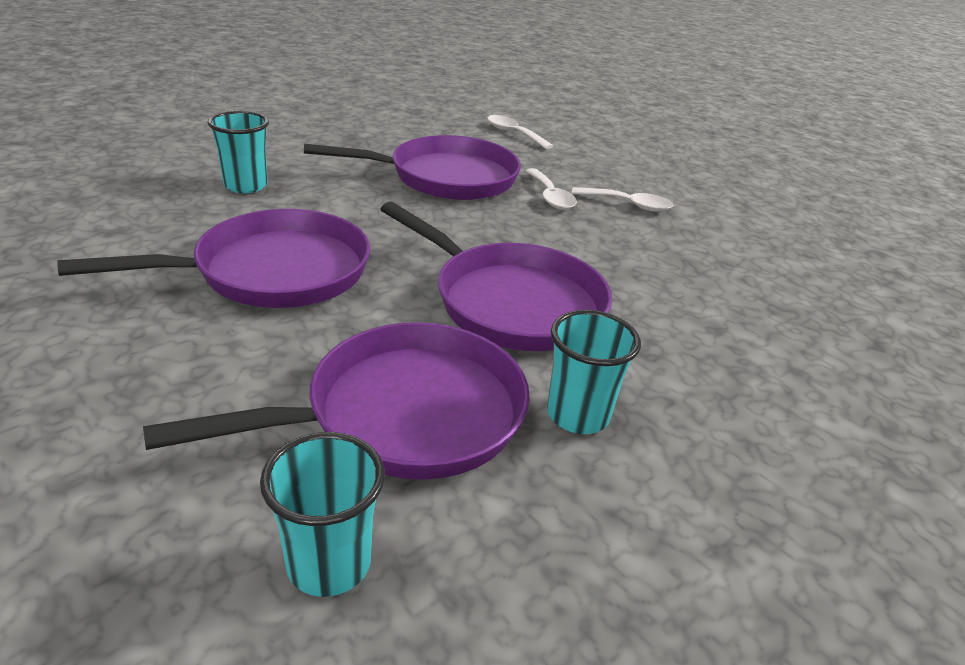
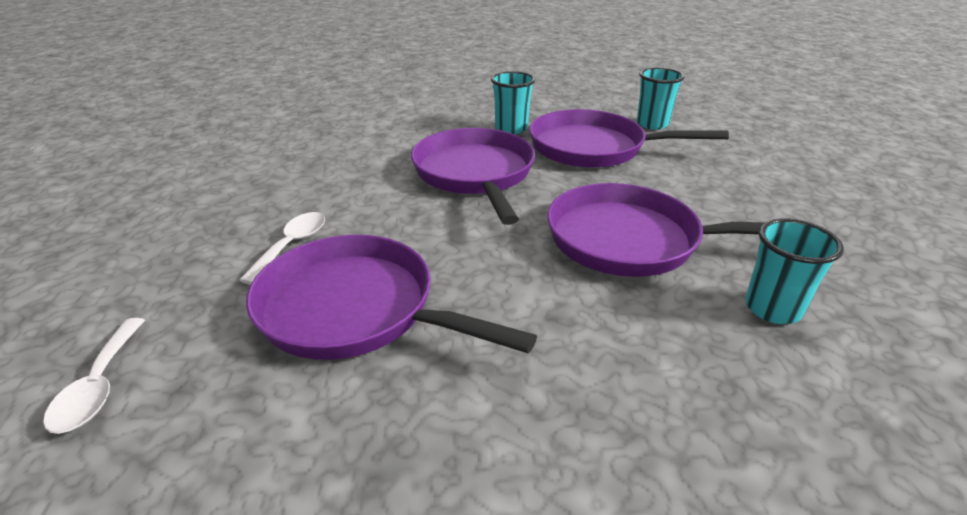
camera: 140 degrees left, 0 degrees up
(246, 185) = (623, 376): turquoise cup -> turquoise cup (772, 308)
(629, 205) = (241, 215): white spoon -> none

